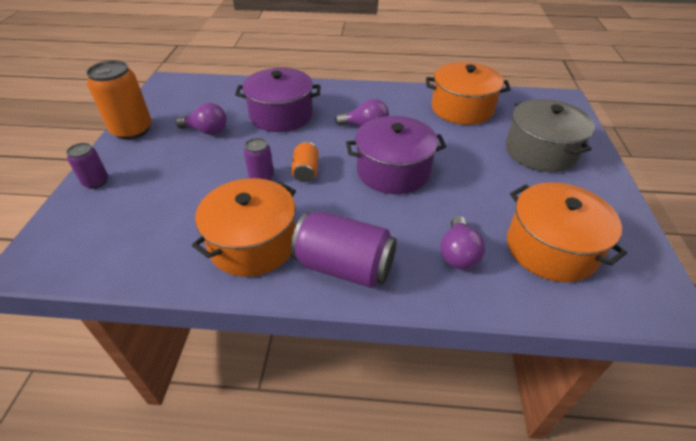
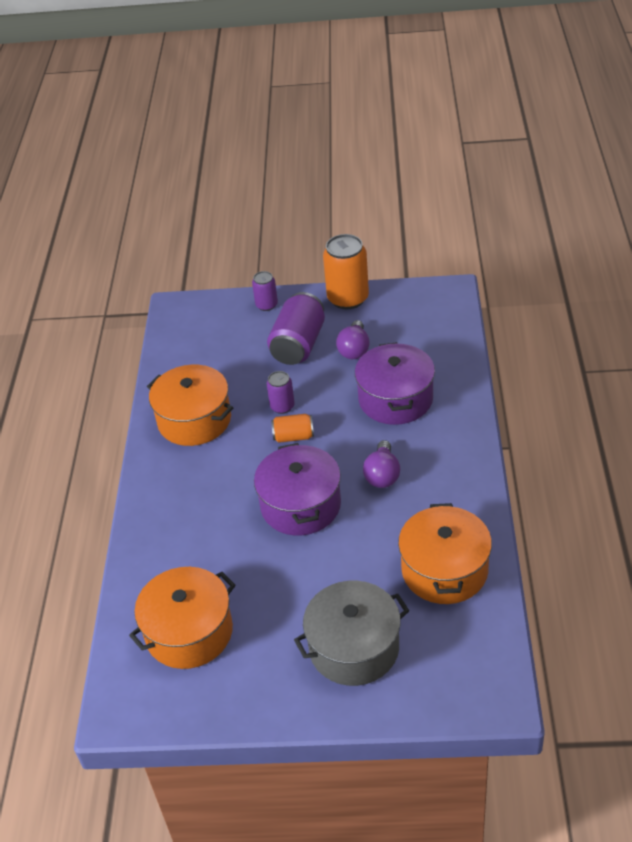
camera: 90 degrees right, 0 degrees up
(344, 266) = (168, 481): purple can -> purple can (298, 345)
(458, 254) = (182, 558): purple light bulb -> none

